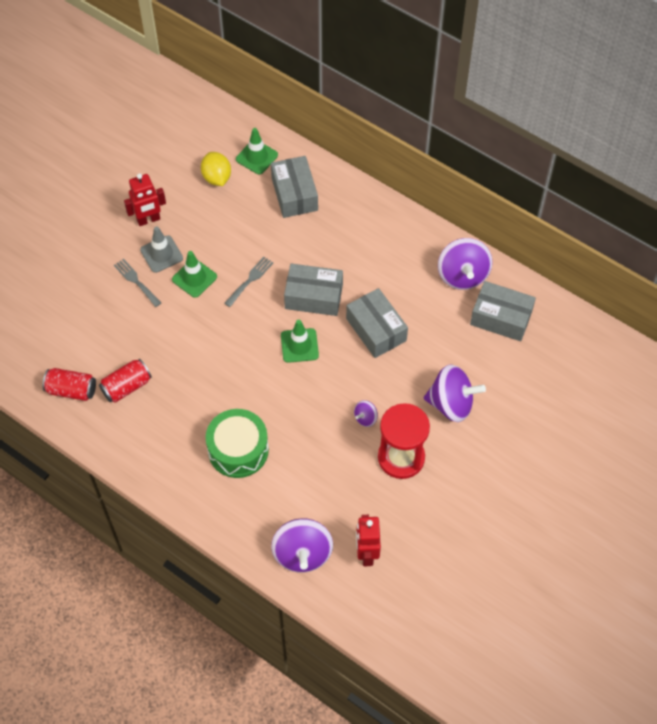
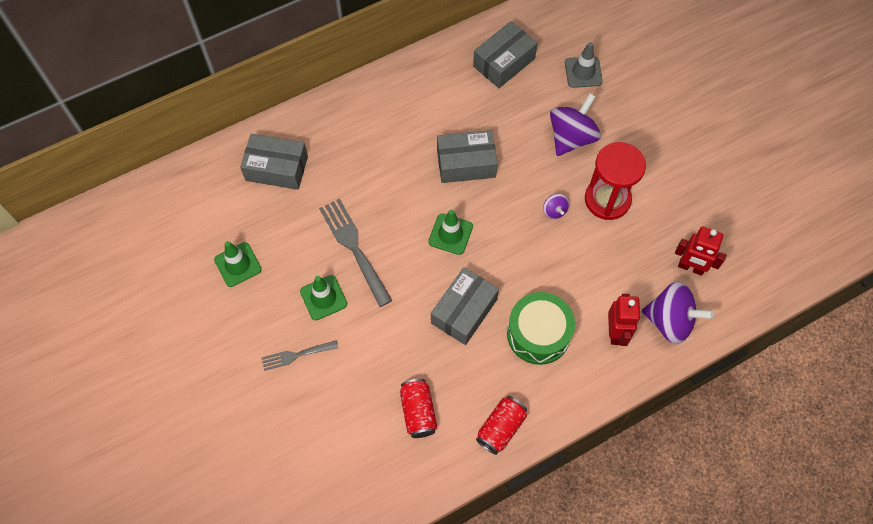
camera: 65 degrees left, 5 degrees up
(71, 390) = (395, 469): red can -> red can (500, 428)
(148, 220) = (227, 314): red robot -> red robot (616, 332)
(161, 254) = (277, 318): grey traffic cone -> grey traffic cone (583, 72)
(217, 178) = (214, 229): yellow lemon -> none
(250, 280) = (354, 247): grey fork -> grey fork, size x1.73
(257, 157) = (212, 183): green traffic cone -> green traffic cone (238, 264)
(313, 296) = (403, 200): grey box -> grey box (464, 311)
(462, 275) = (445, 71): purple spinning top -> none

